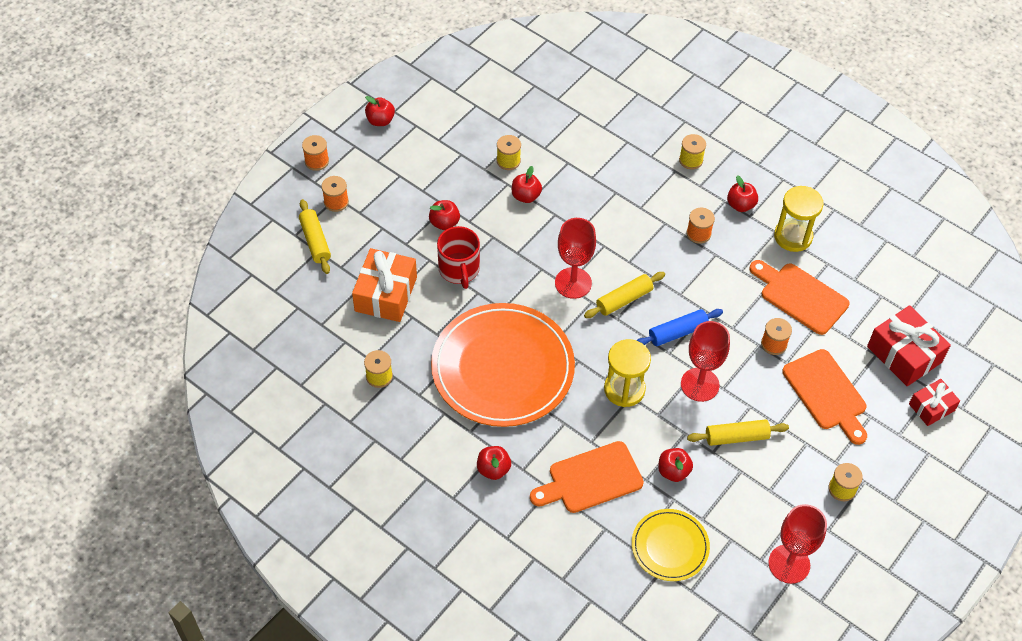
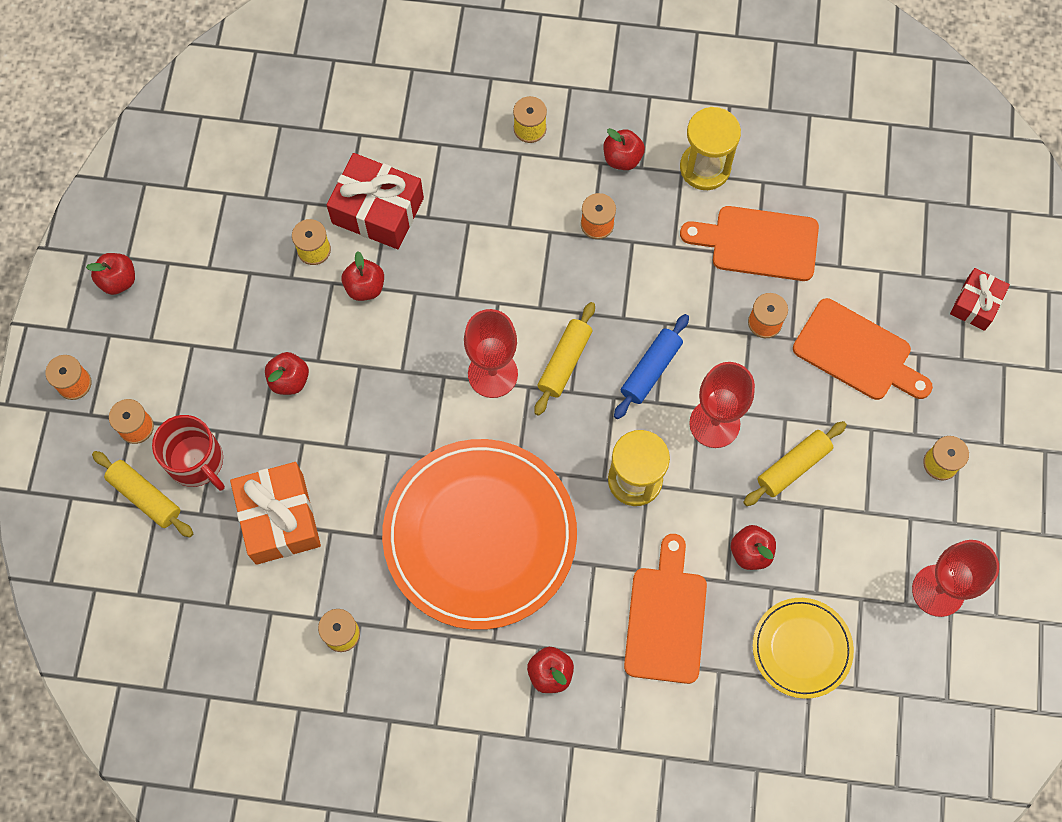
camera: 30 degrees left, 15 degrees up
(459, 269) = (347, 433): red mug -> red mug (196, 461)
(590, 479) = (666, 618): orange cutting board -> orange cutting board turned 150 degrees clockwise
(904, 354) = (910, 253): red gift -> red gift (377, 211)

